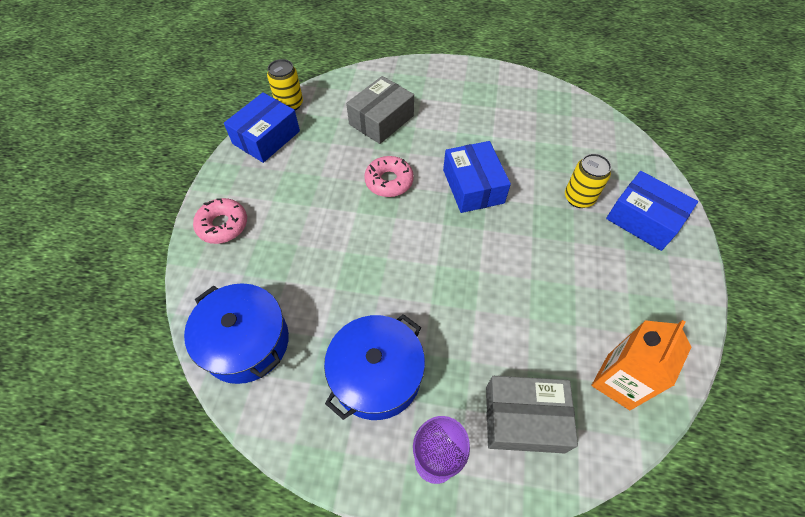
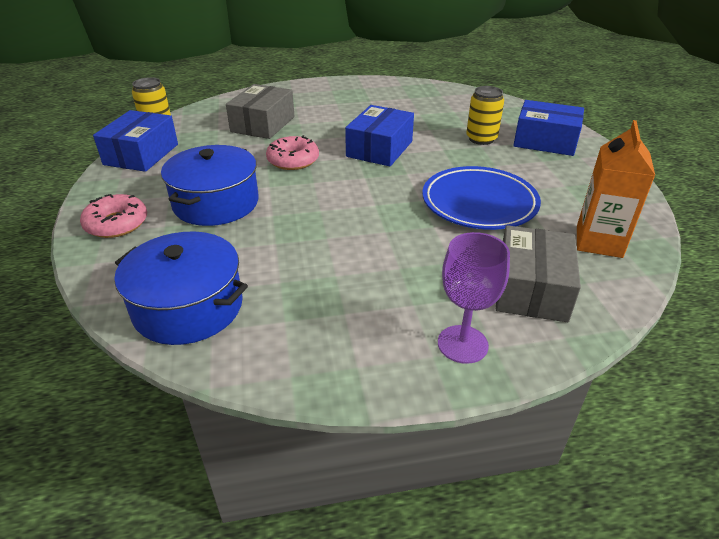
camera: 20 degrees left, 20 degrees down
(376, 375) = (358, 295): blue pot -> blue pot (216, 203)
(473, 186) = (379, 149): blue box -> blue box turned 60 degrees clockwise
(524, 419) = (531, 289): grey box -> grey box turned 60 degrees counterclockwise
(531, 292) = (479, 203): none -> blue plate

